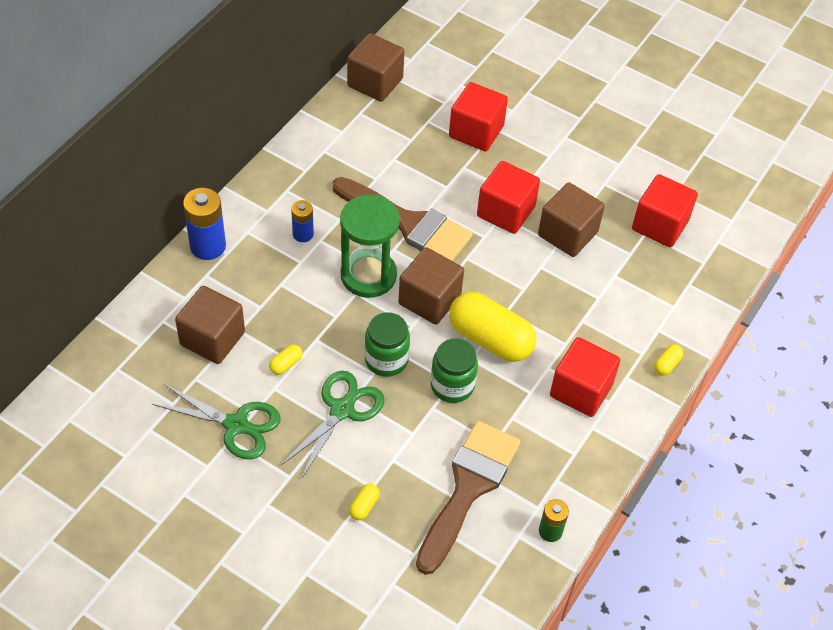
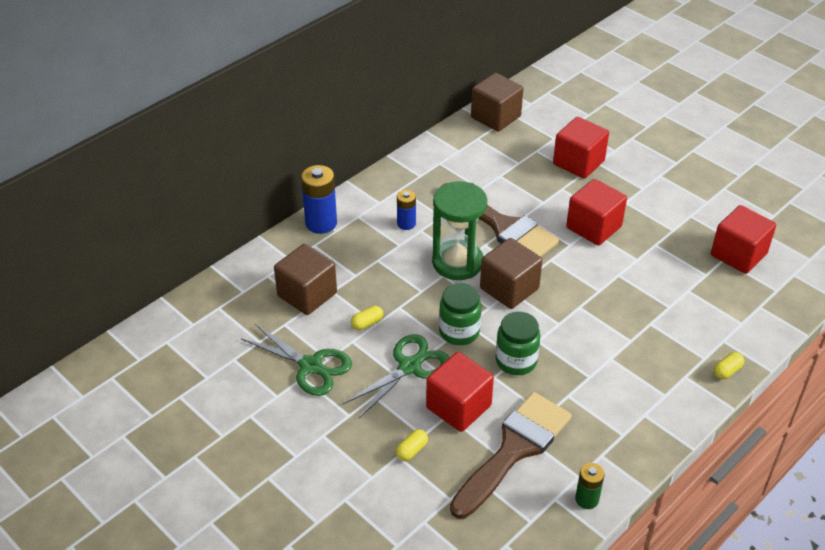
camera: 15 degrees right, 10 degrees down
(490, 339) = (559, 327): yellow capsule -> none
(567, 234) = (648, 251): brown cube -> none
(581, 390) = (639, 381): red cube -> red cube (458, 407)

